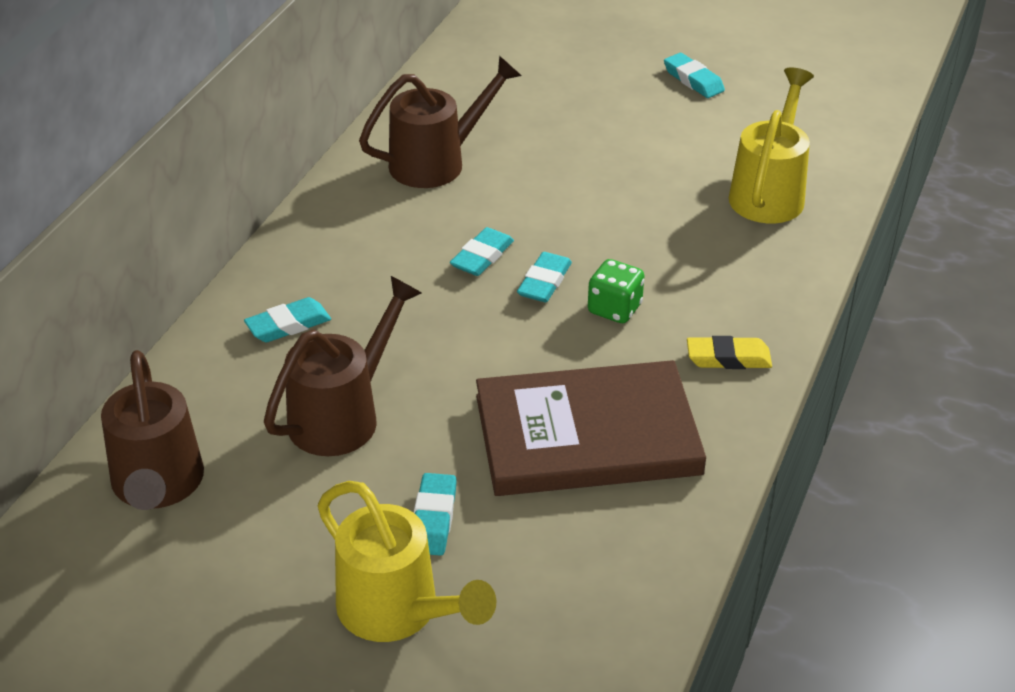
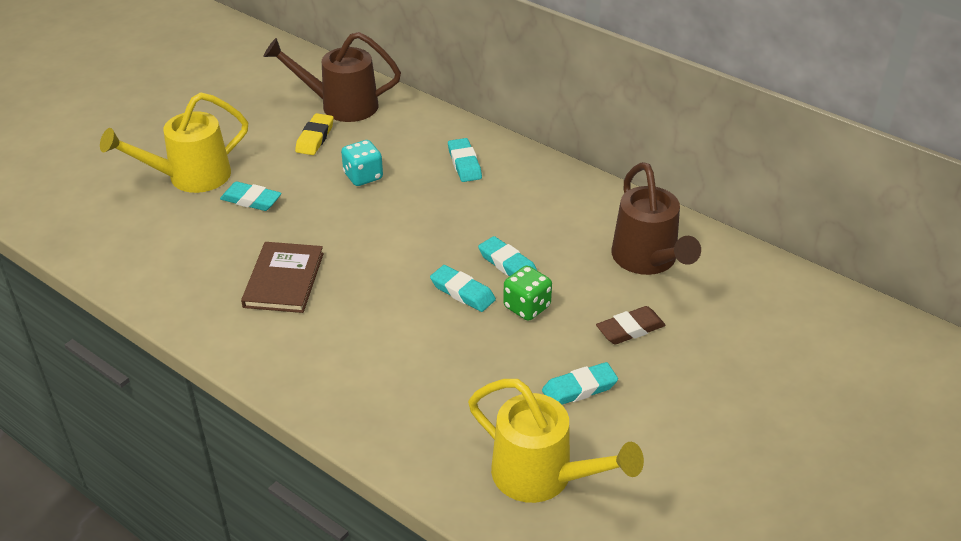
camera: 105 degrees right, 0 degrees up
(343, 415) = (363, 176): brown watering can -> turquoise dice
(551, 163) = (630, 329): none -> brown eraser
(587, 435) = (284, 280): brown book -> brown book, size x0.58
(614, 309) = (413, 324): green dice -> green dice (527, 307)
(693, 80) = (769, 474): turquoise eraser -> turquoise eraser (579, 388)
(728, 358) = (323, 377): yellow eraser -> yellow eraser (315, 138)

